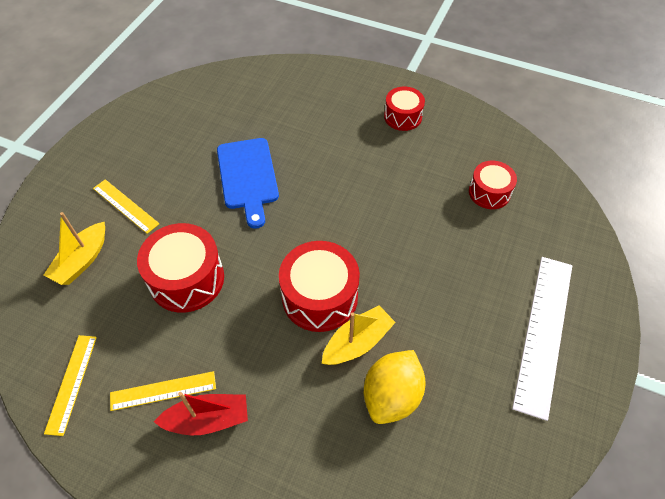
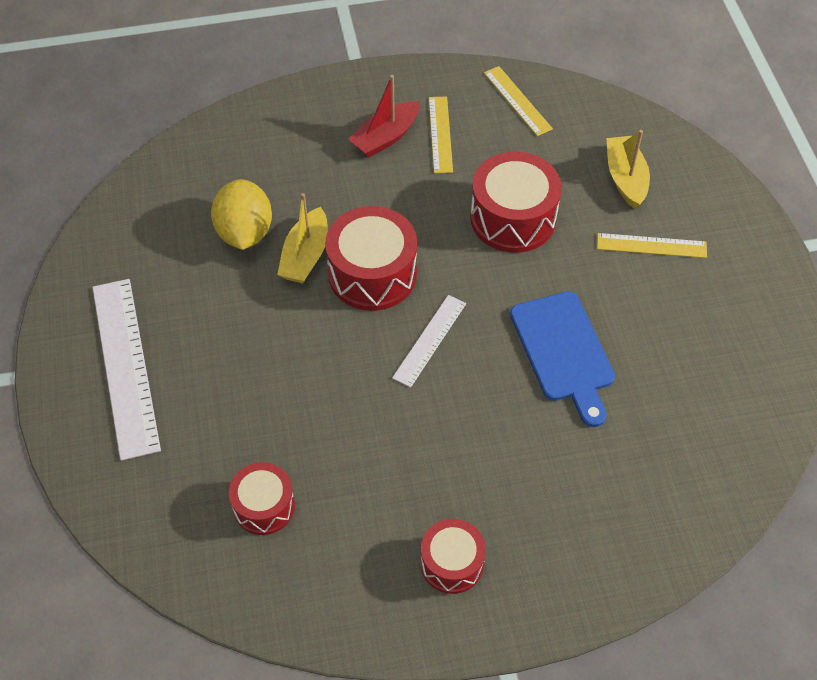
camera: 145 degrees right, 0 degrees up
(163, 391) = (440, 134): yellow ruler -> yellow ruler turned 45 degrees counterclockwise
(248, 177) = (563, 352): blue cutting board -> blue cutting board turned 150 degrees counterclockwise
(320, 229) = (430, 340): none -> white ruler

